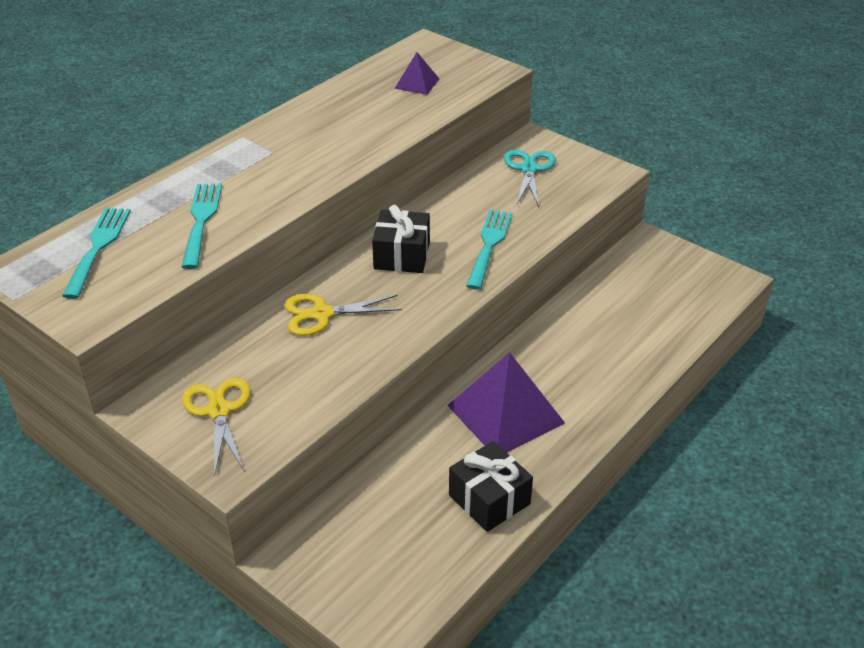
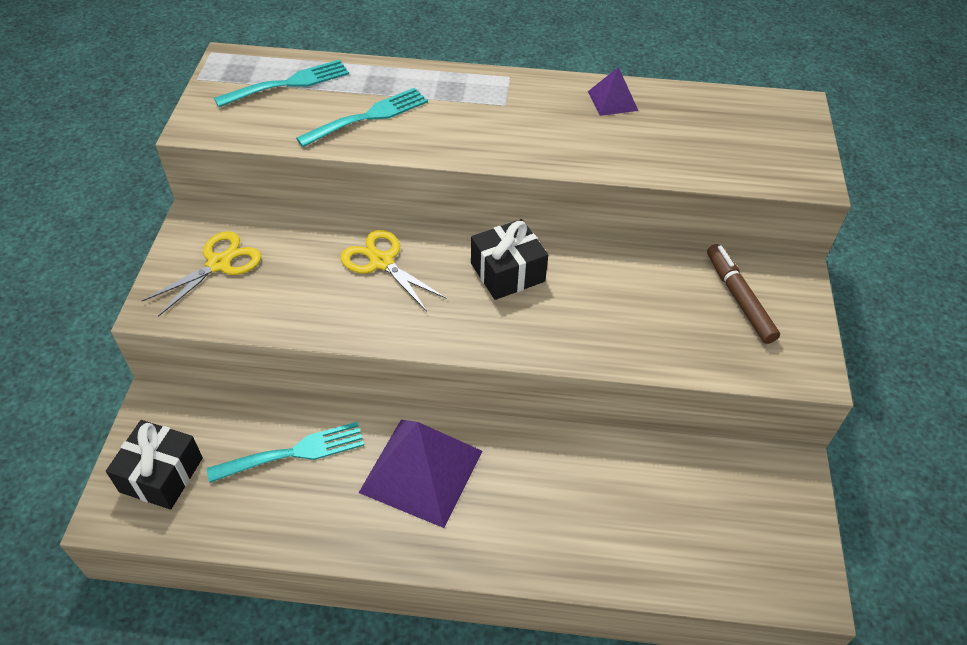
camera: 55 degrees right, 10 degrees up
(417, 83) = (717, 135): purple pyramid -> purple pyramid (612, 100)
(489, 245) = (581, 328): turquoise fork -> turquoise fork (294, 452)
(489, 499) = (302, 514): black gift -> black gift (161, 474)
(529, 169) = (739, 298): turquoise scissors -> brown marker

